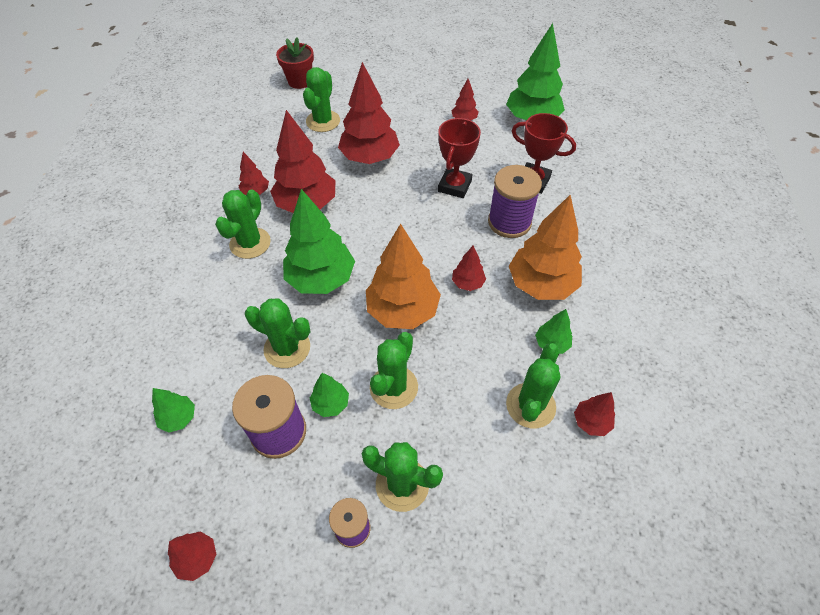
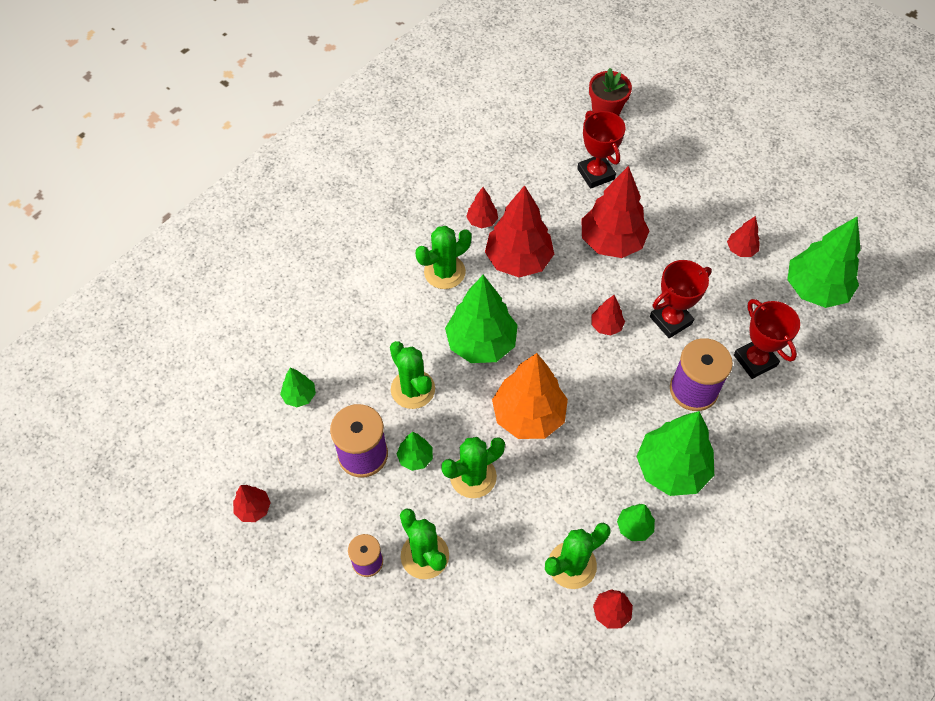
camera: 35 degrees right, 5 degrees up
(323, 121) = (595, 174): green cactus -> red trophy
(467, 283) = (605, 425): red tree -> red tree (606, 326)
(541, 285) = (671, 469): orange tree -> green tree

